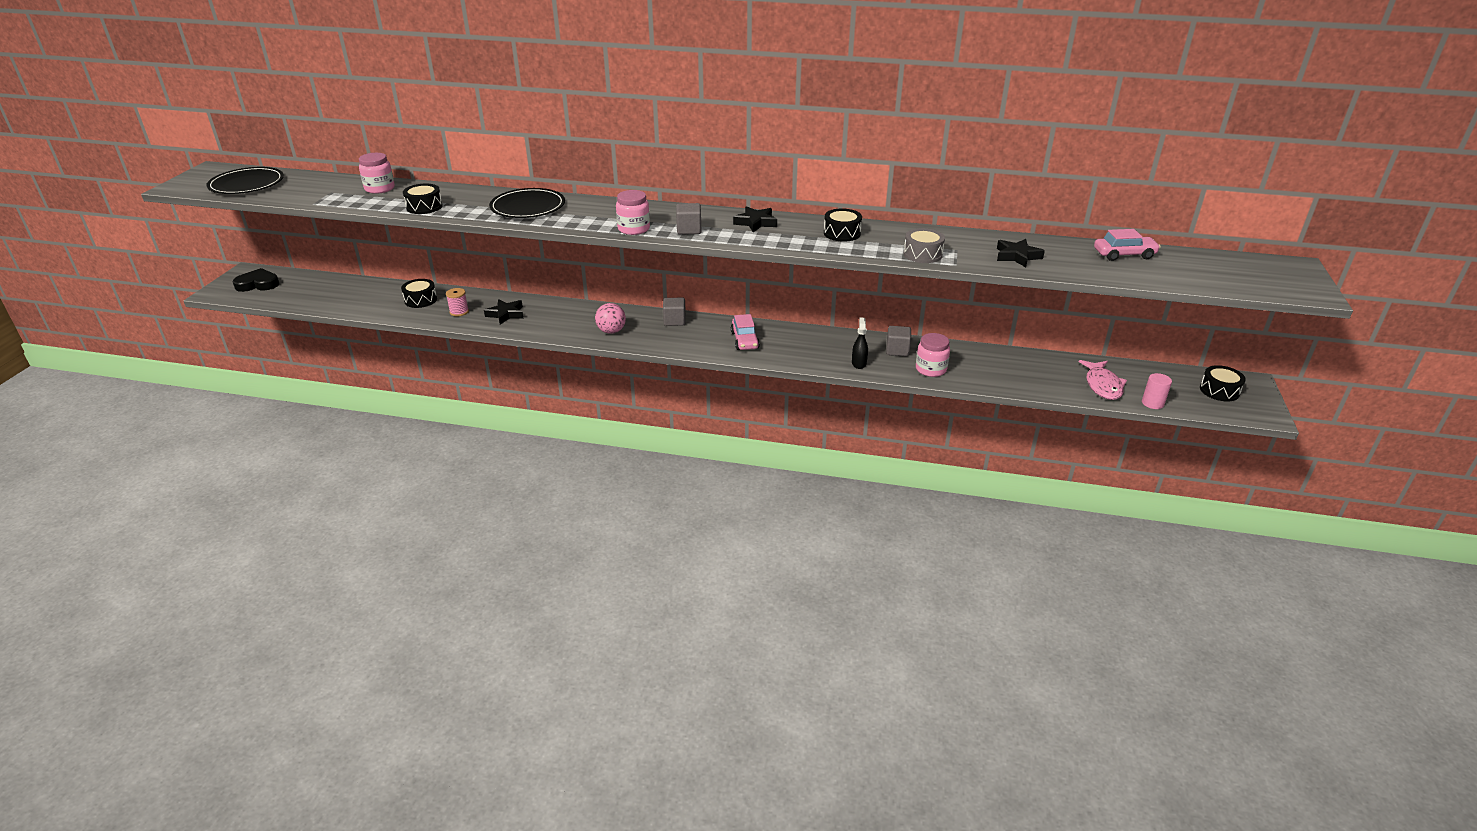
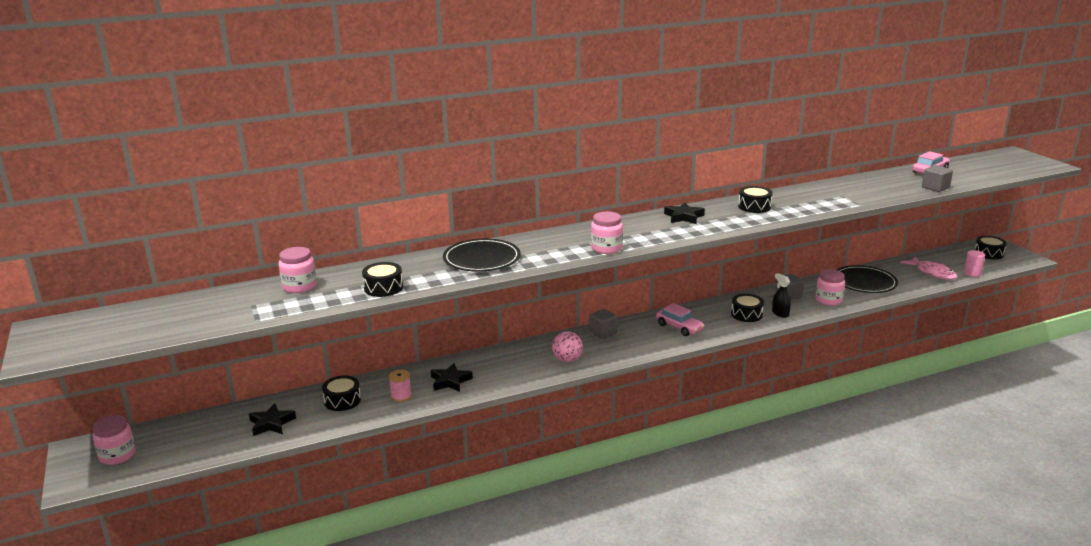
camera: 35 degrees left, 10 degrees down
(247, 184) = (129, 328): black plate -> black plate (864, 282)
(258, 284) = (117, 455): black heart -> pink jar
(689, 230) = (648, 236): grey cube -> grey cube (935, 188)
(825, 352) = (746, 314): none -> black drum
(922, 254) = (829, 205): grey drum -> none
(1017, 256) = (881, 189): black star -> black star (271, 423)

